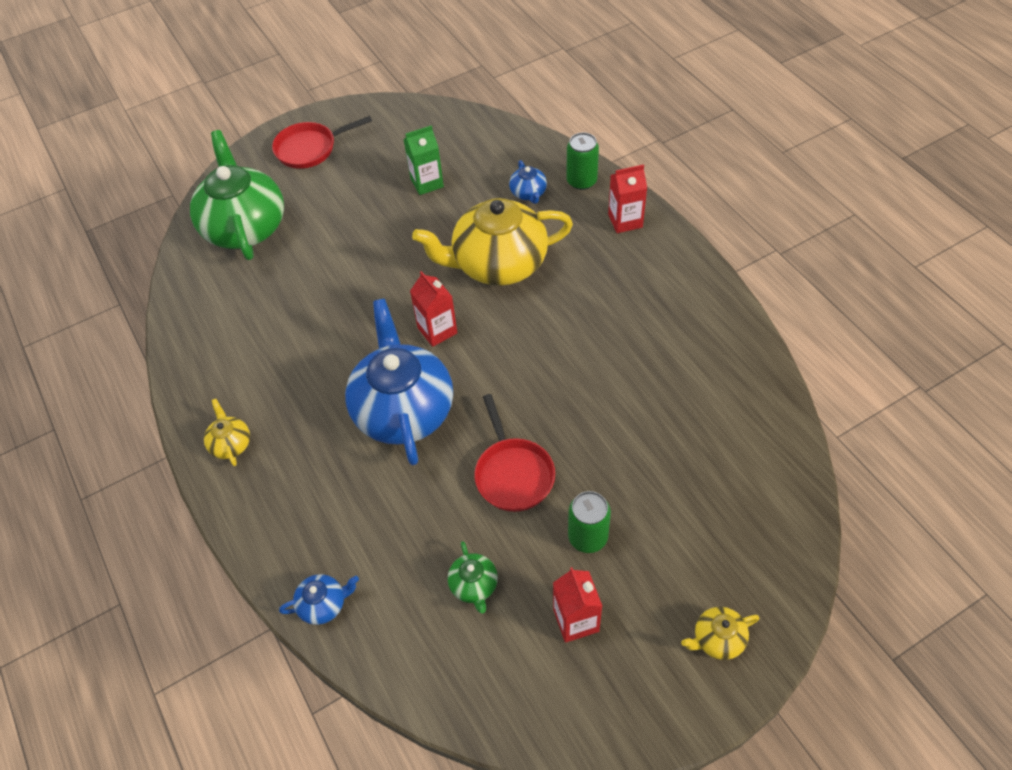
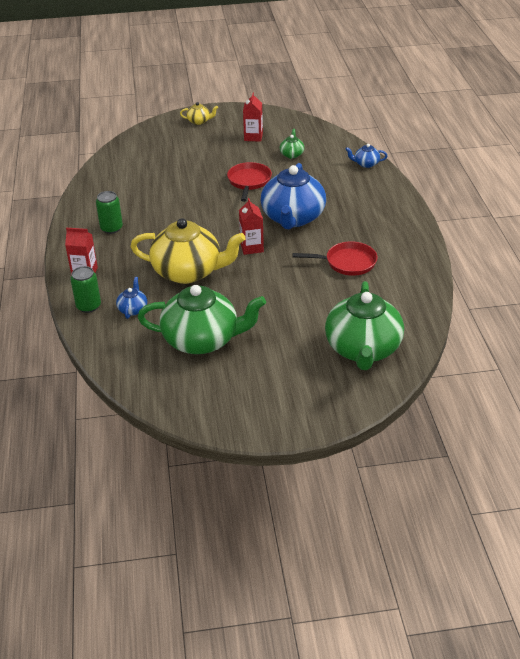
camera: 160 degrees left, 15 degrees down
(231, 444) = (400, 228): yellow teapot -> none
(310, 149) = (285, 401): red pan -> red pan (347, 262)
(427, 183) = (202, 340): green carton -> green teapot
(587, 537) = (229, 156): green can -> green can (111, 228)

